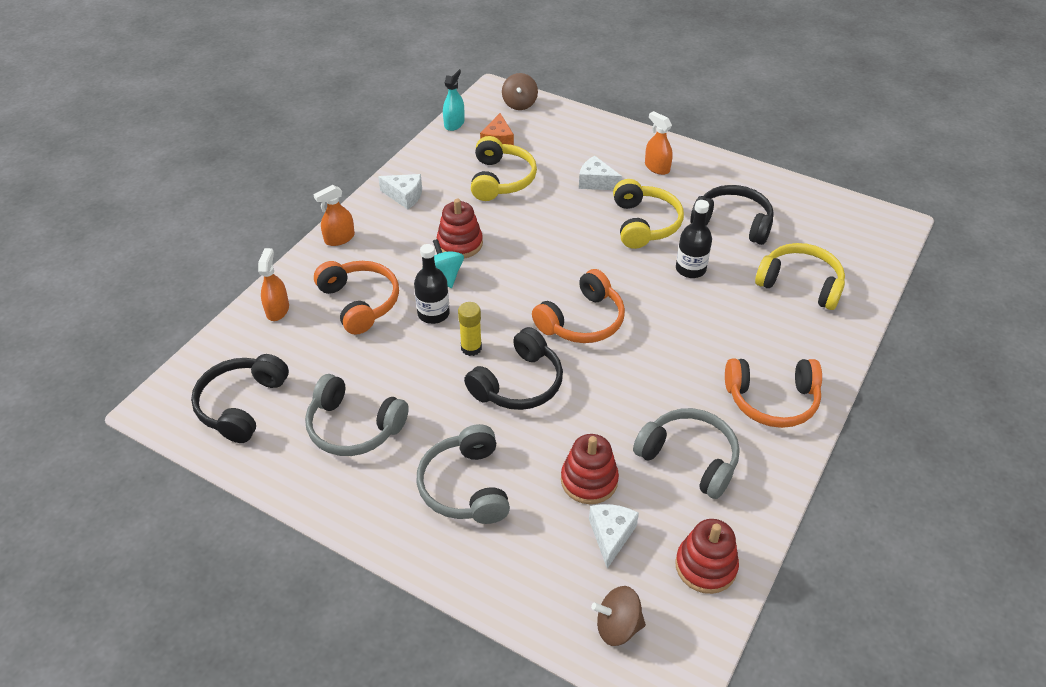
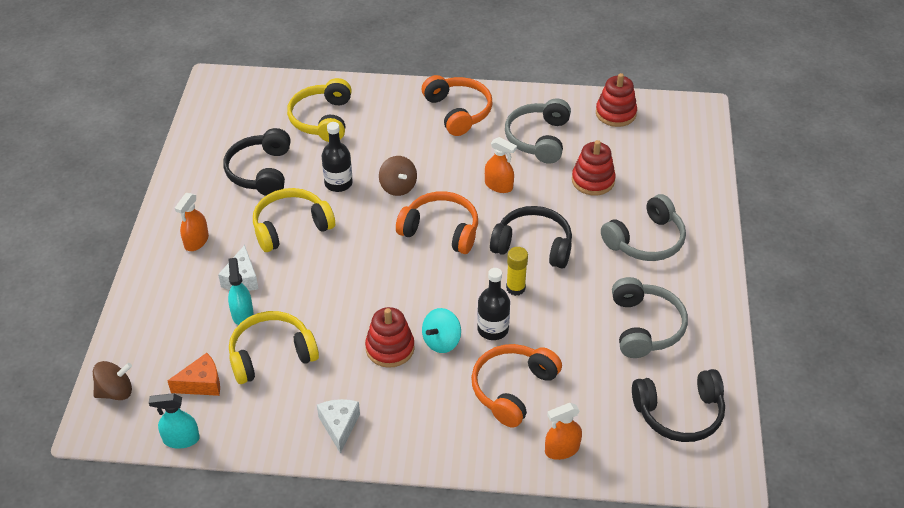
camera: 115 degrees left, 0 degrees up
(339, 238) = (436, 451): orange spray bottle -> orange spray bottle (498, 186)
(555, 174) = (242, 314): none -> turquoise spray bottle
(611, 535) = (627, 158): white cheese -> none
(617, 626) = (685, 139): brown spinning top -> brown spinning top (398, 187)

